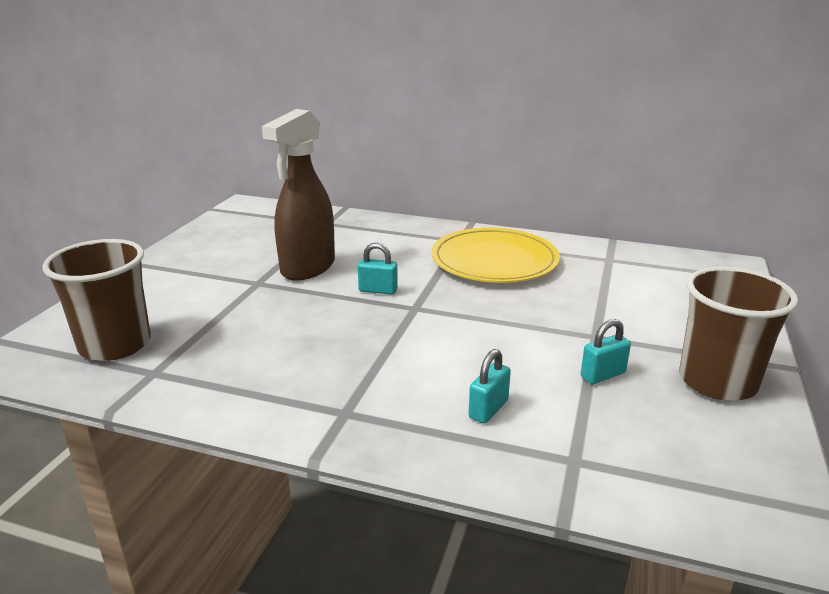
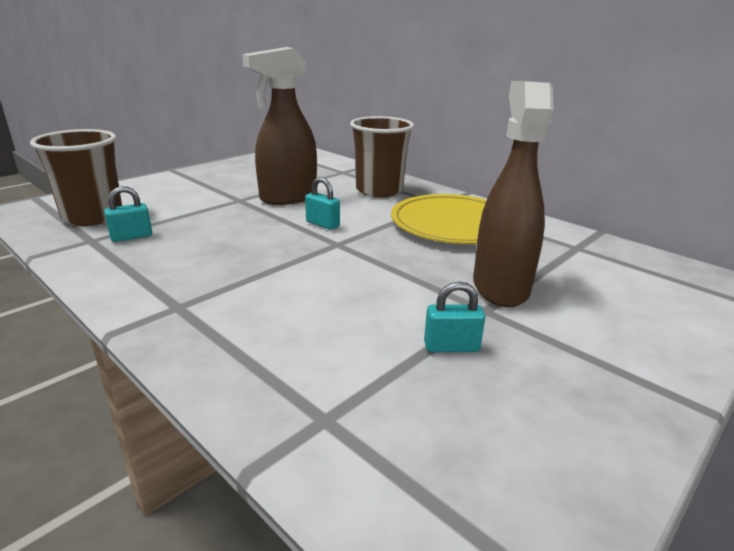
camera: 25 degrees right, 0 degrees up
(488, 409) = (298, 342): turquoise padlock -> turquoise padlock (131, 237)
(588, 313) = (500, 287): none -> brown spray bottle
(717, 382) = (585, 395): brown cup -> brown cup (379, 190)

